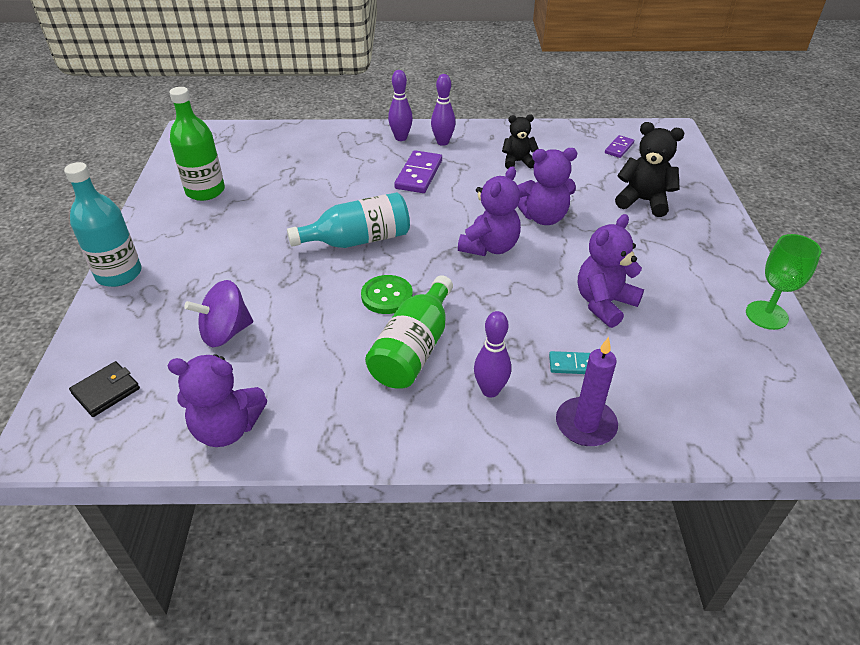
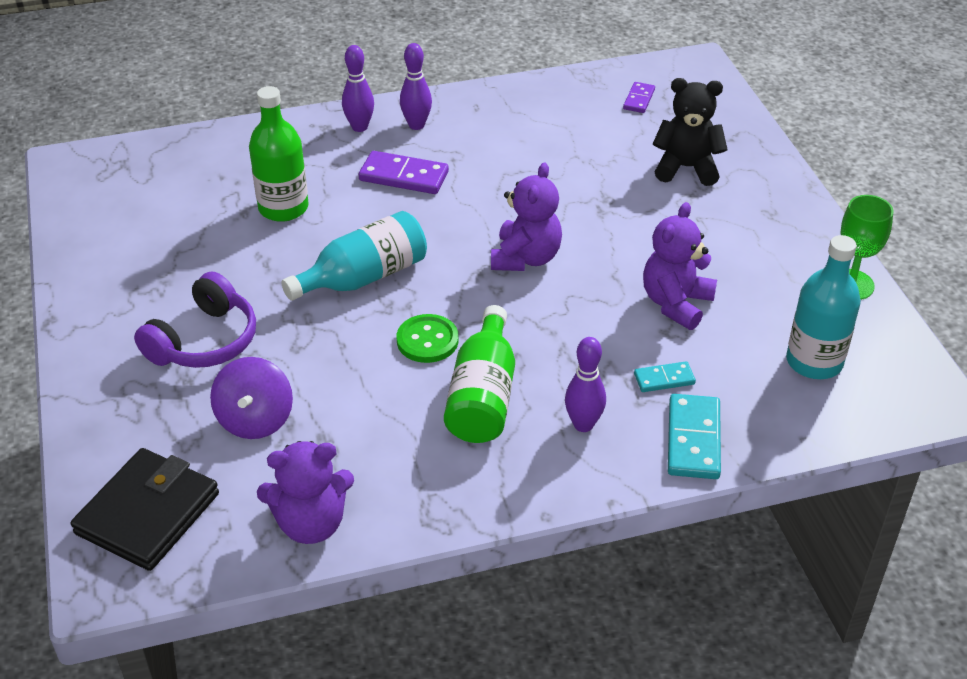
camera: 15 degrees left, 0 degrees up
(106, 391) = (148, 513): black wallet -> black wallet, size x1.84
(119, 274) = (81, 374): turquoise bottle -> turquoise bottle (814, 362)
(205, 191) = (134, 245): green bottle -> green bottle (283, 208)
(218, 266) = (204, 341): none -> purple headphones
(225, 332) = (255, 420): purple spinning top -> purple spinning top turned 45 degrees counterclockwise
(419, 174) = (404, 176): purple domino -> purple domino turned 75 degrees counterclockwise
(517, 162) = (521, 138): black teddy bear -> none
(543, 217) = (576, 209): purple teddy bear -> none
(585, 424) = (693, 440): purple candle -> turquoise domino

